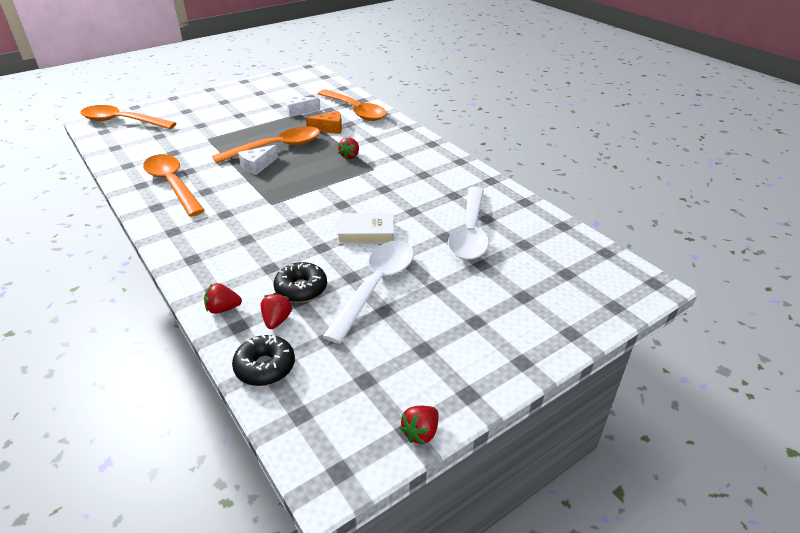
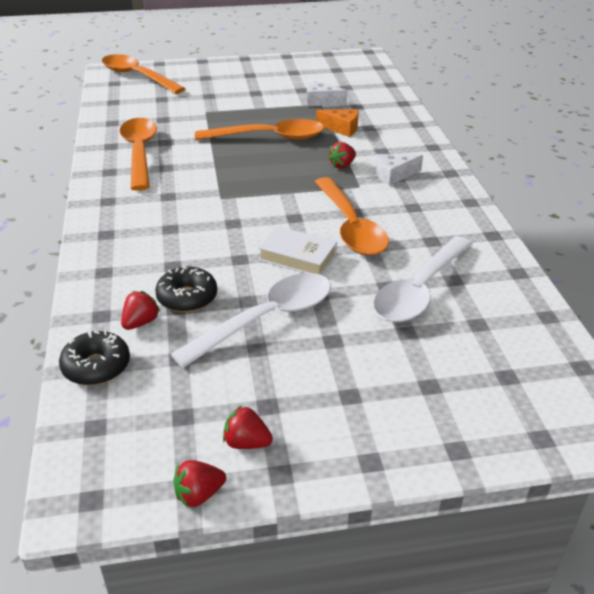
camera: 25 degrees right, 0 degrees up
(223, 309) = (99, 294): red strawberry -> red strawberry (246, 442)
(257, 166) = (235, 153): white cheese -> white cheese (393, 175)
(355, 111) = (386, 114): orange spoon -> orange spoon (351, 227)

